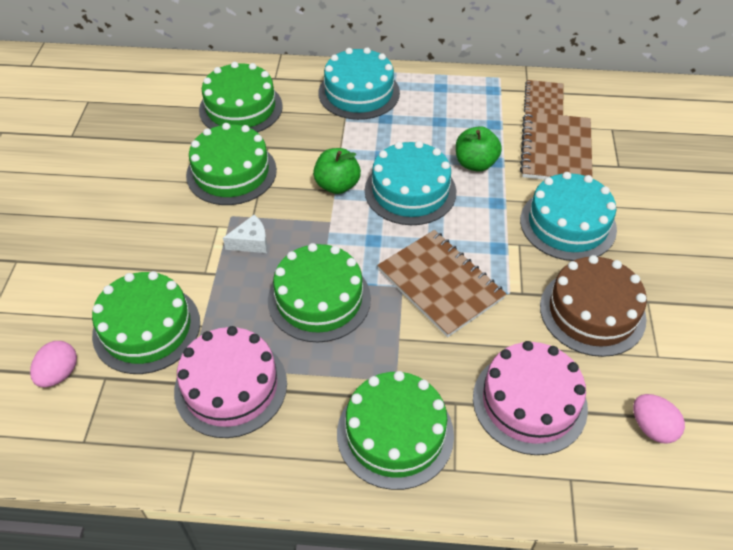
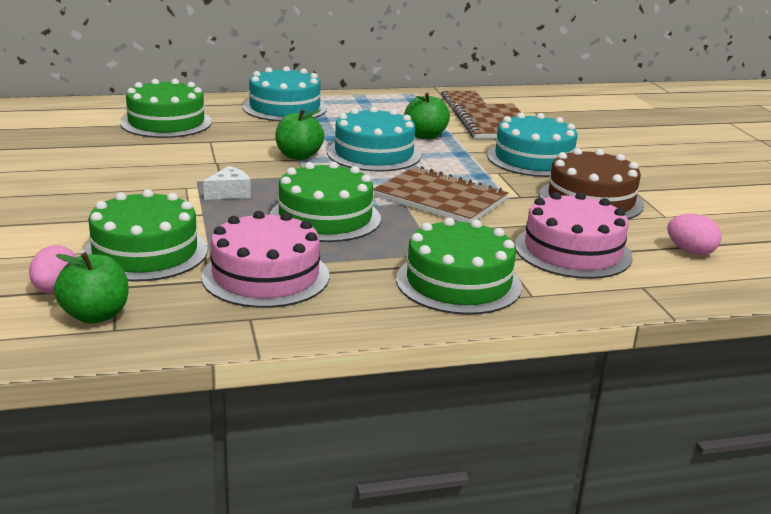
camera: 20 degrees left, 25 degrees down
(76, 418) = (95, 315): none -> green apple
(231, 172) = (181, 157): green cake -> none

